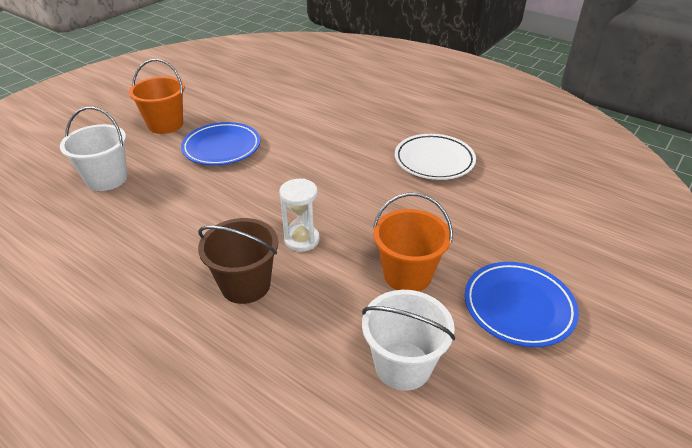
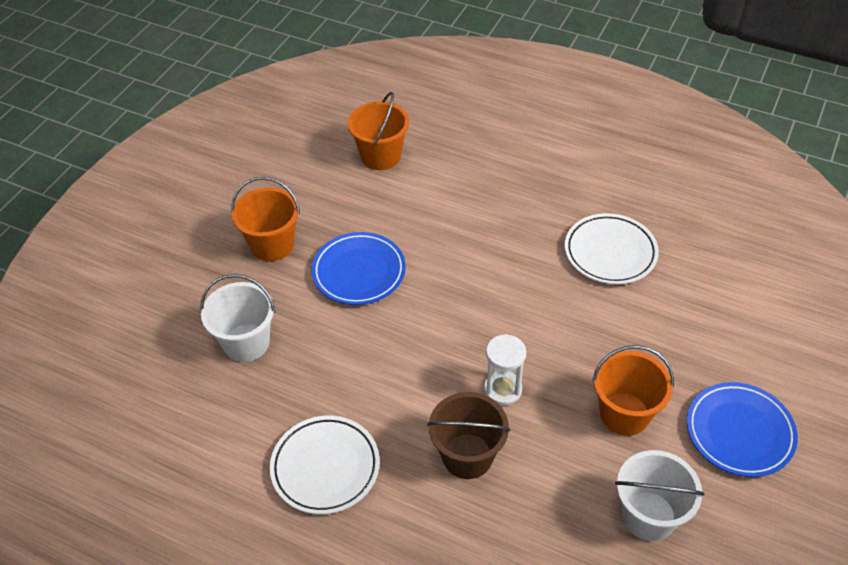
camera: 10 degrees left, 10 degrees up
(114, 273) = (325, 467): none -> white plate
(276, 86) = (381, 156): none -> orange bucket

